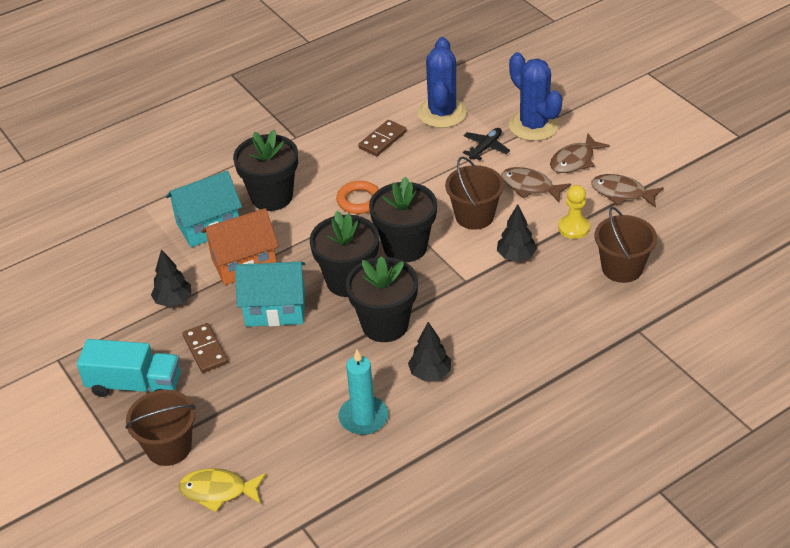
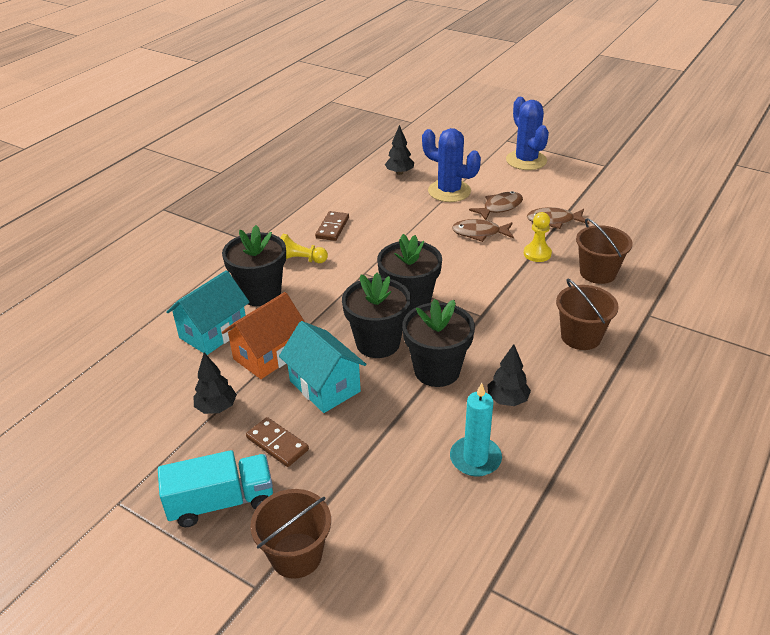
camera: 25 degrees left, 5 degrees down
(218, 491) = (378, 583): yellow fish -> none
(275, 309) = (325, 386): turquoise house -> turquoise house turned 75 degrees clockwise
(329, 169) = (300, 260): none -> yellow pawn
(359, 200) = (343, 277): orange ring -> none
(442, 113) = (369, 198): blue cactus -> blue cactus (526, 160)
(474, 216) = (451, 265): brown bucket -> brown bucket (581, 336)
(485, 147) = (423, 214): black plane -> none
(516, 256) = (508, 286): black tree -> black tree (399, 173)
(575, 160) = (500, 207): brown fish -> brown fish turned 150 degrees counterclockwise

